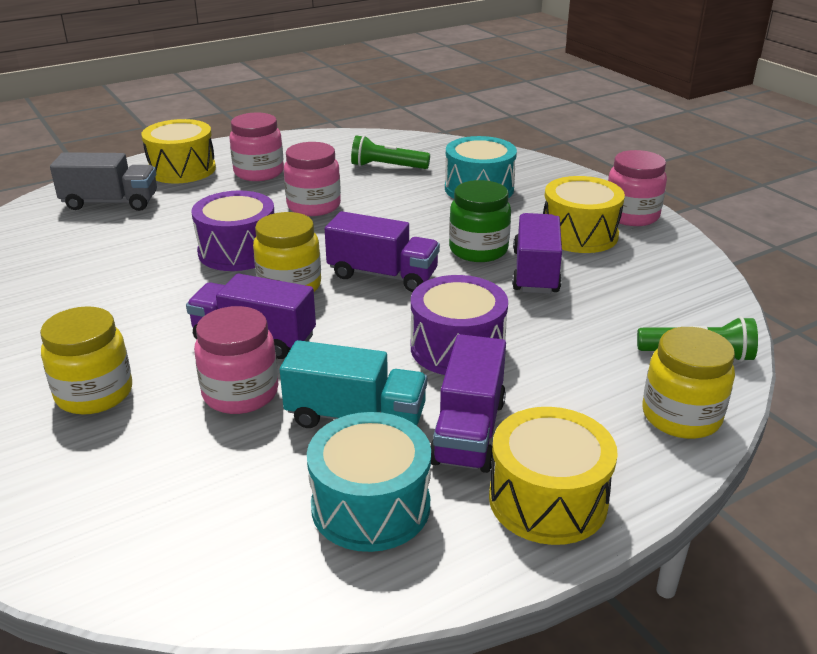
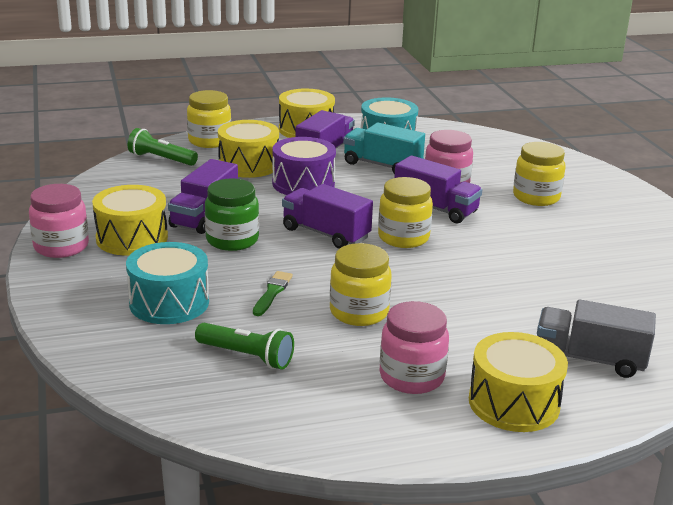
camera: 165 degrees left, 5 degrees down
(238, 251) = (443, 274): purple drum -> none
(314, 206) = (359, 312): pink jar -> yellow jar
(399, 209) = (272, 292): none -> green brush
(564, 370) = (248, 165): none -> yellow drum

